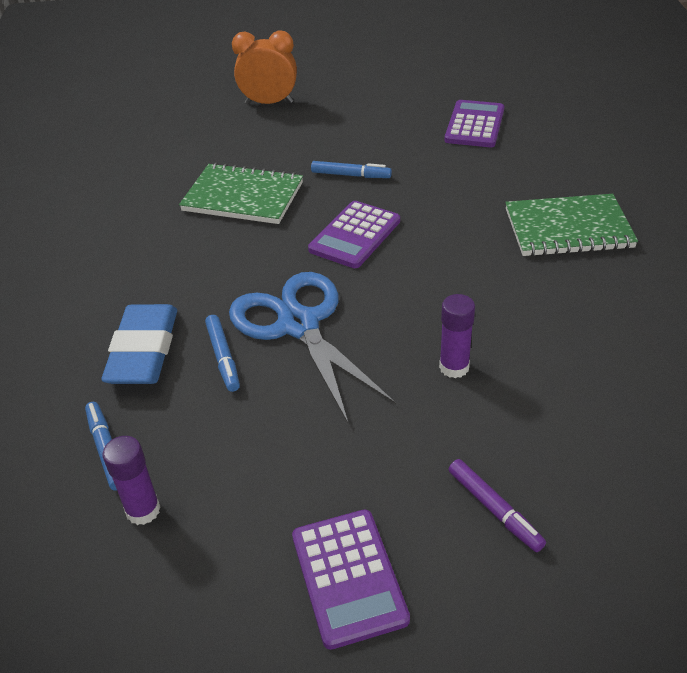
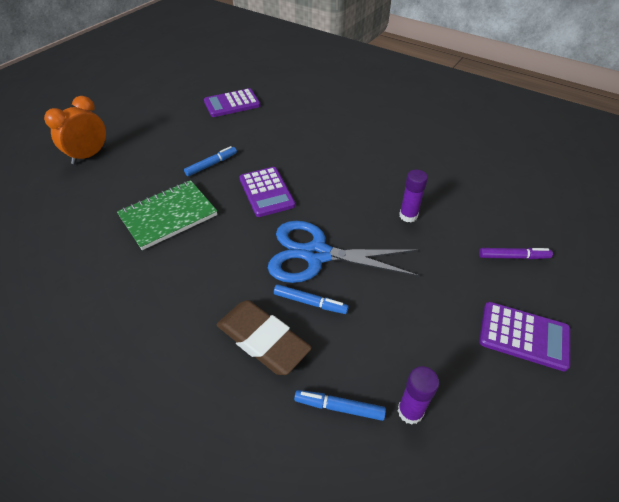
camera: 55 degrees left, 5 degrees up
(144, 351) = (263, 340): blue eraser -> brown eraser
(474, 125) = (232, 104): purple calculator -> purple calculator turned 75 degrees counterclockwise
(568, 229) = (349, 126): green notebook -> none

